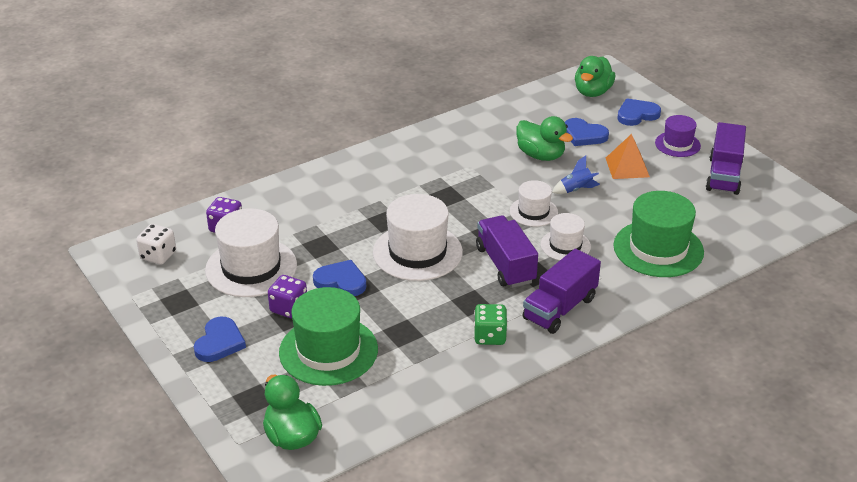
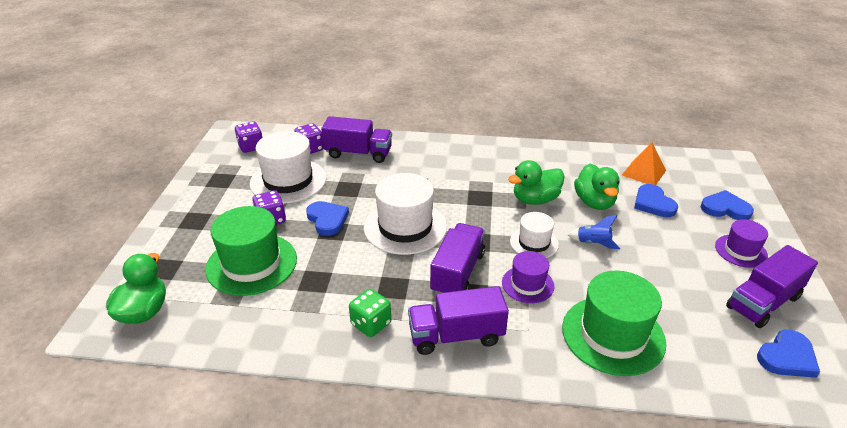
camera: 40 degrees right, 0 degrees up
(158, 255) = (251, 147): white dice -> purple dice
(219, 342) = (202, 218): blue heart -> blue heart (787, 357)
(282, 209) = (358, 153): none -> purple truck
(565, 245) = (527, 284): white hat -> purple hat
(592, 92) = (701, 174): green duck -> green duck (535, 199)
(627, 167) = (665, 247): orange pyramid -> orange pyramid (644, 172)

